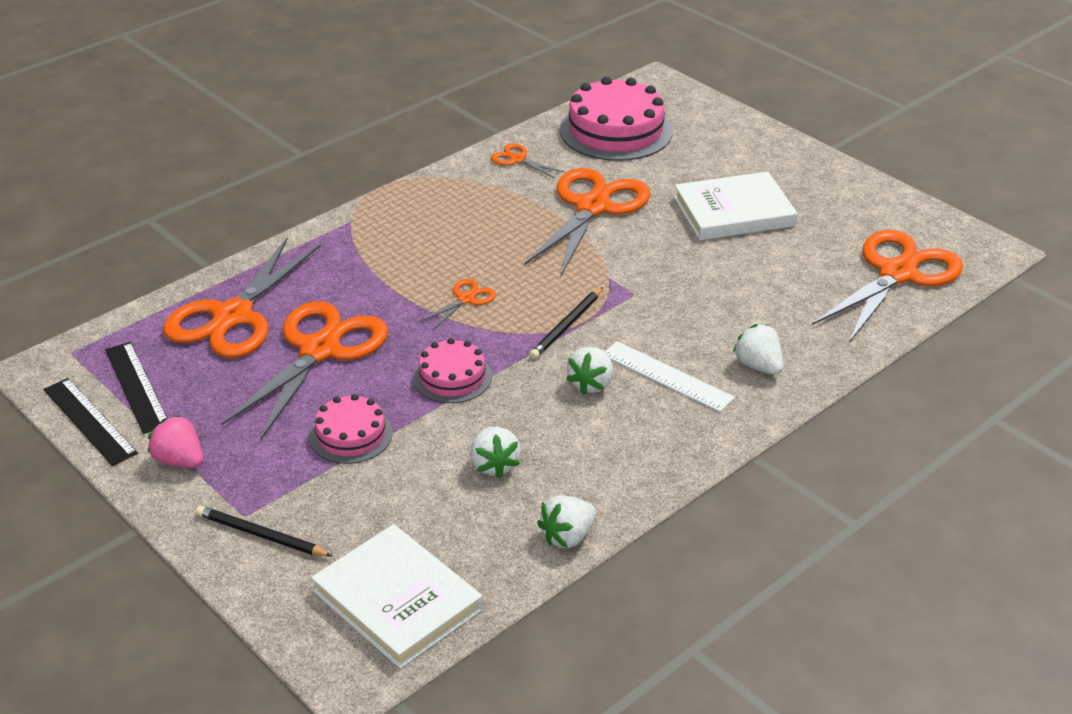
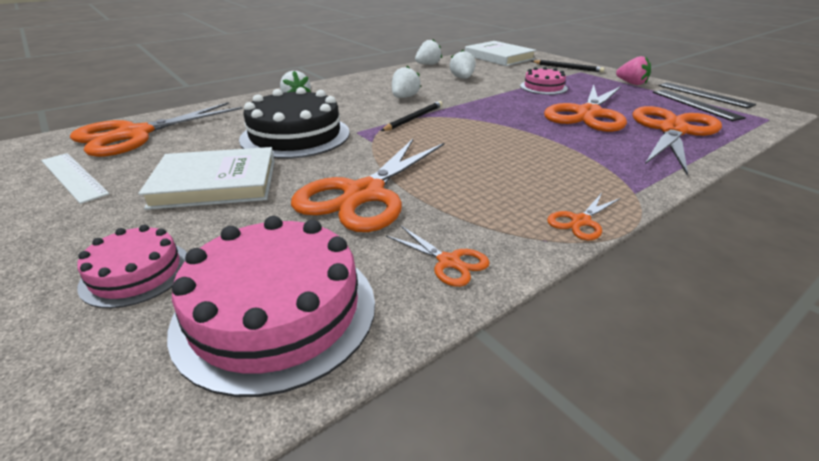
camera: 175 degrees left, 5 degrees down
(452, 377) = (492, 102): pink cake -> pink cake (136, 273)
(466, 299) = (491, 133): orange scissors -> orange scissors (580, 221)
(667, 376) = (356, 98): white ruler -> white ruler (73, 177)
(704, 282) = (295, 135): none -> black cake

